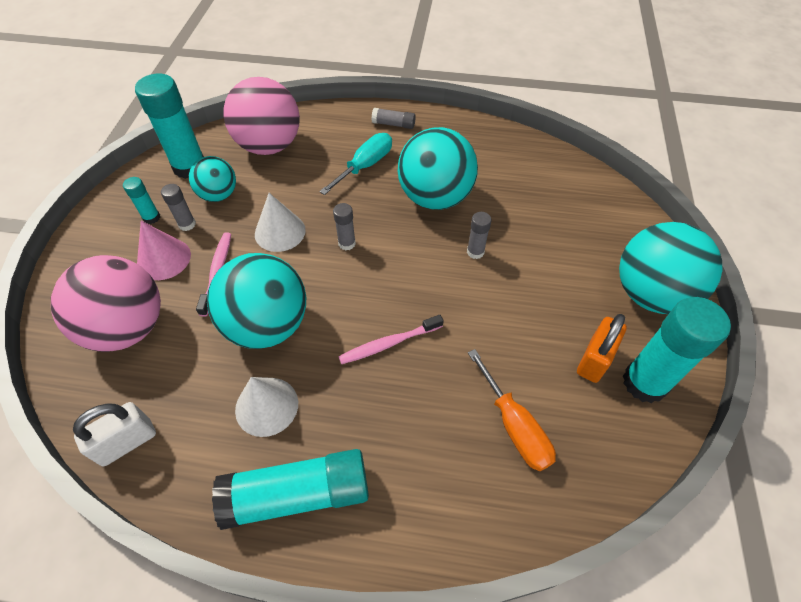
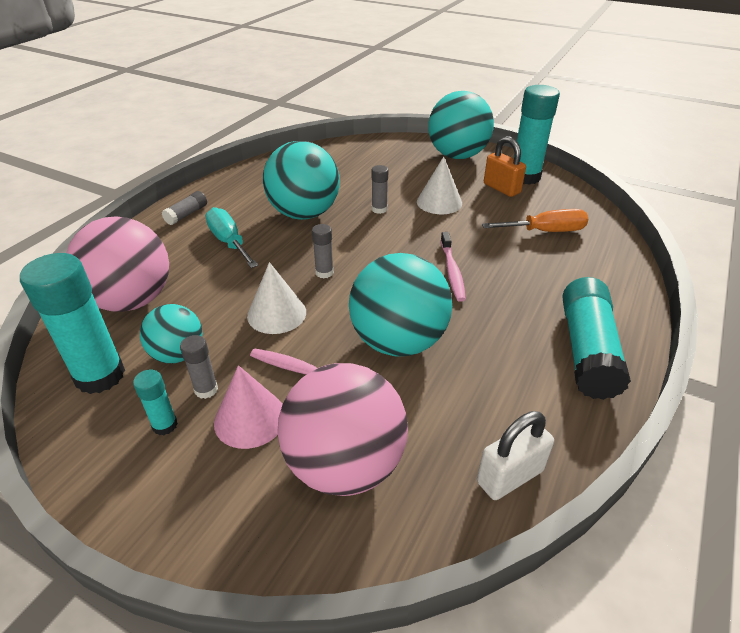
camera: 70 degrees left, 15 degrees down
(127, 442) = (509, 476): white padlock -> white padlock turned 75 degrees clockwise
(266, 406) = (494, 356): white cone -> white cone (439, 202)

